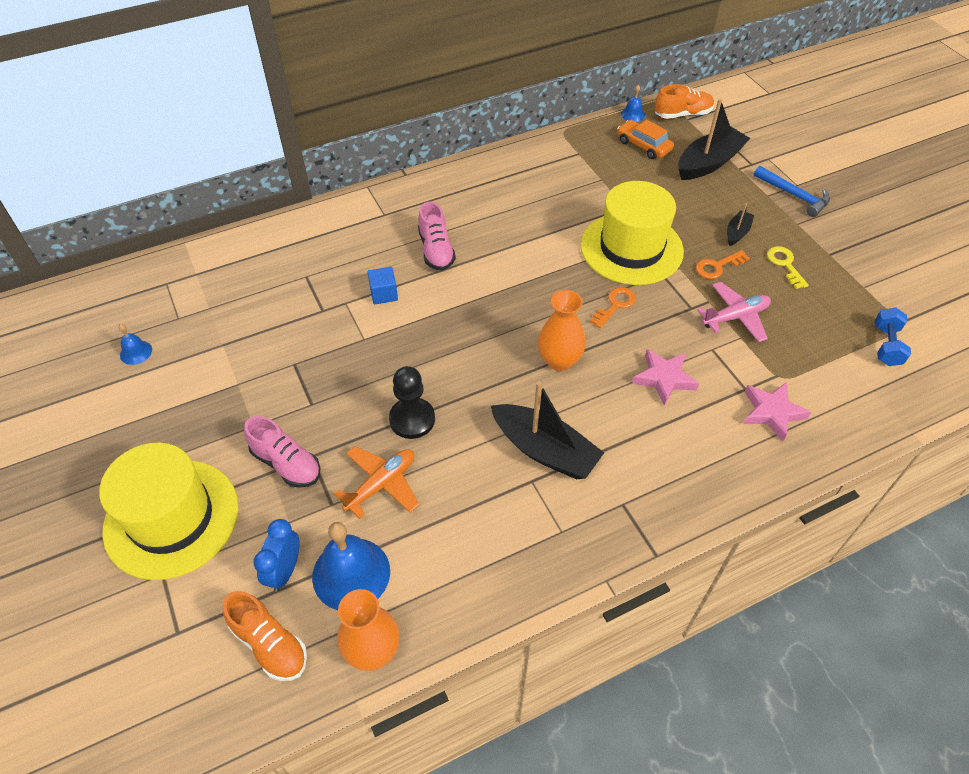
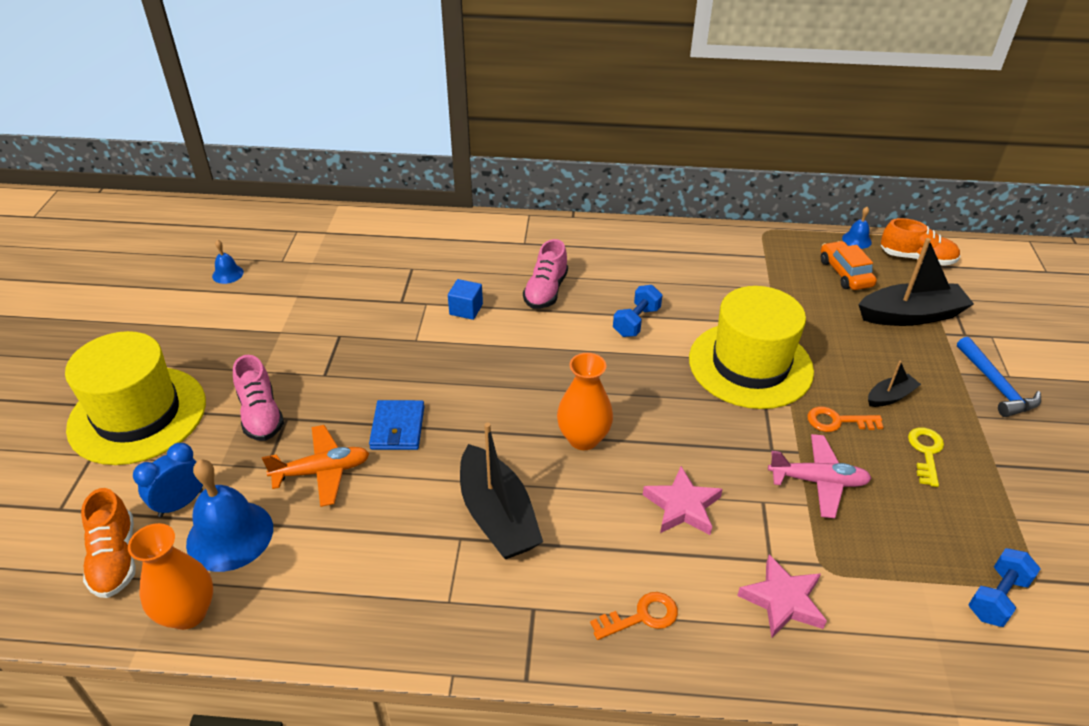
camera: 30 degrees right, 10 degrees down
(412, 419) = (397, 428): black pawn -> blue wallet
(526, 248) = (636, 322): none -> blue dumbbell
(615, 305) = (687, 412): orange key -> orange key (641, 616)

